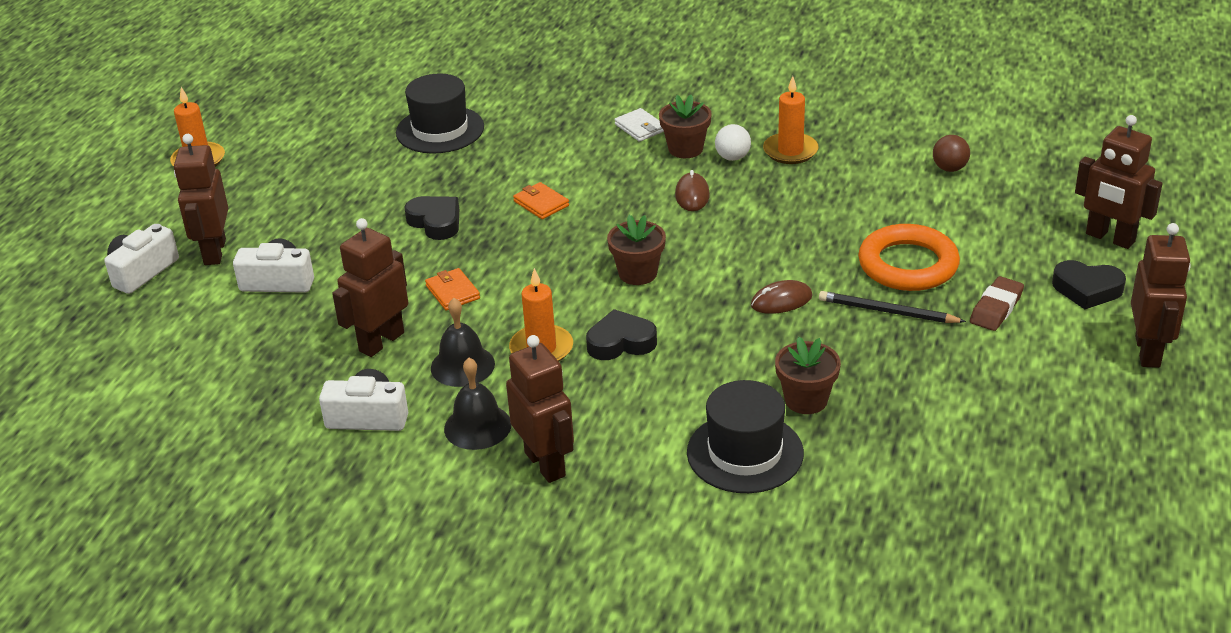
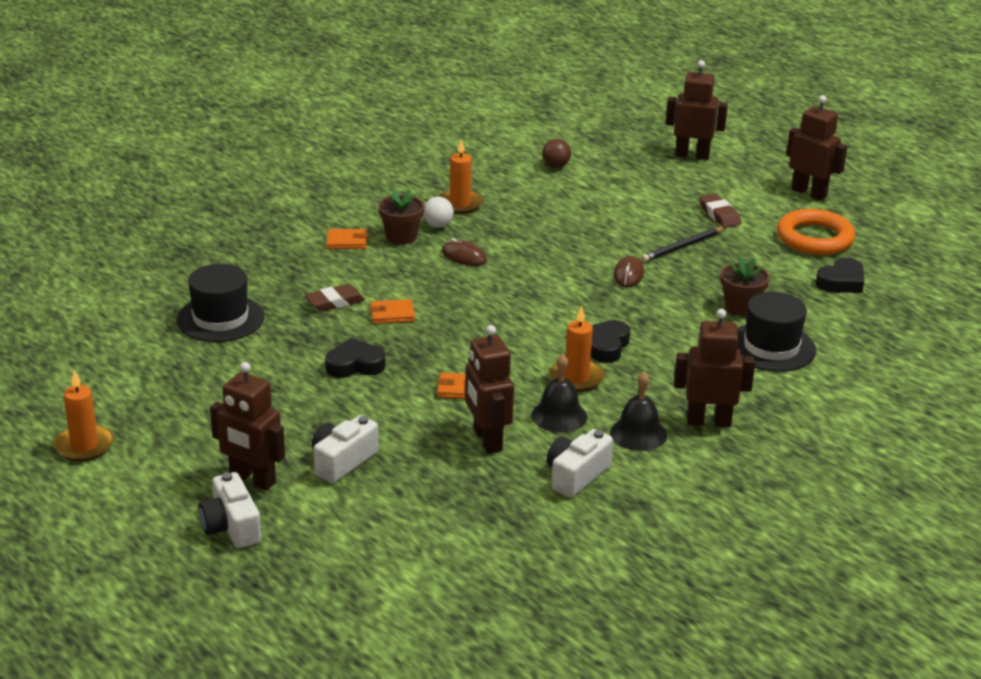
camera: 60 degrees left, 5 degrees down
(528, 168) = (335, 302): none -> brown eraser
(638, 273) = (532, 311): brown flower pot -> none
(640, 128) = (347, 242): white wallet -> orange wallet
(908, 265) = (642, 221): orange ring -> orange ring (815, 238)
(1087, 289) = (733, 183): black heart -> black heart (841, 282)
(1109, 238) = (692, 155): brown robot -> brown robot turned 150 degrees counterclockwise

